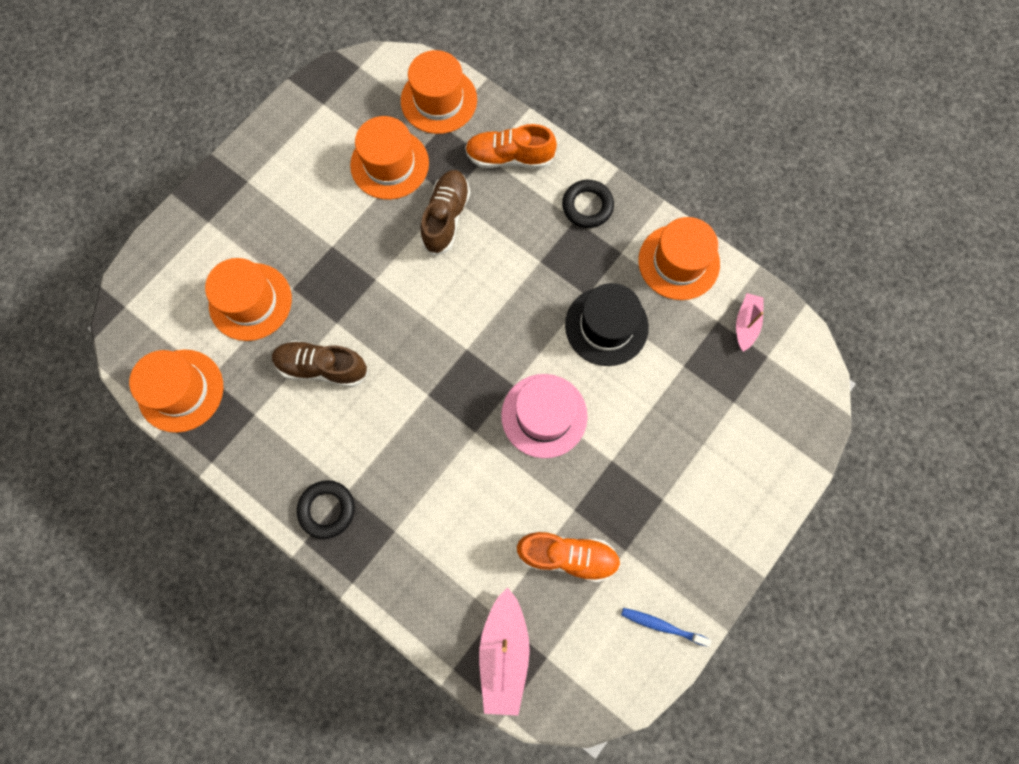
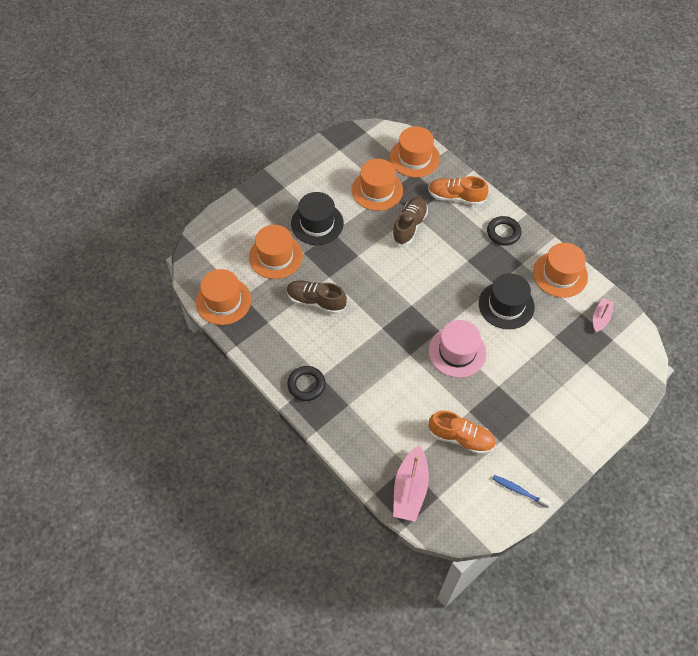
camera: 10 degrees right, 15 degrees down
(306, 235) = (317, 223): none -> black hat

